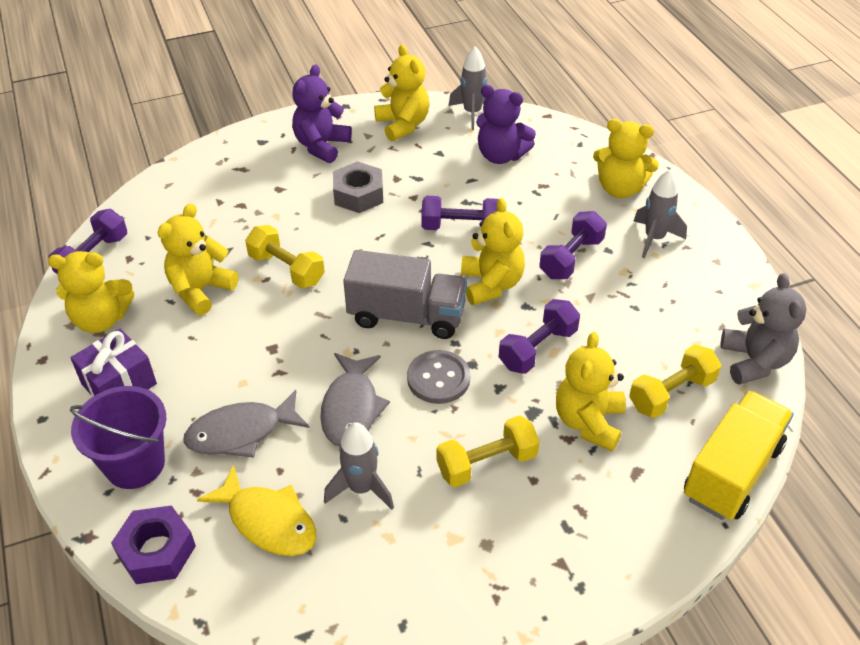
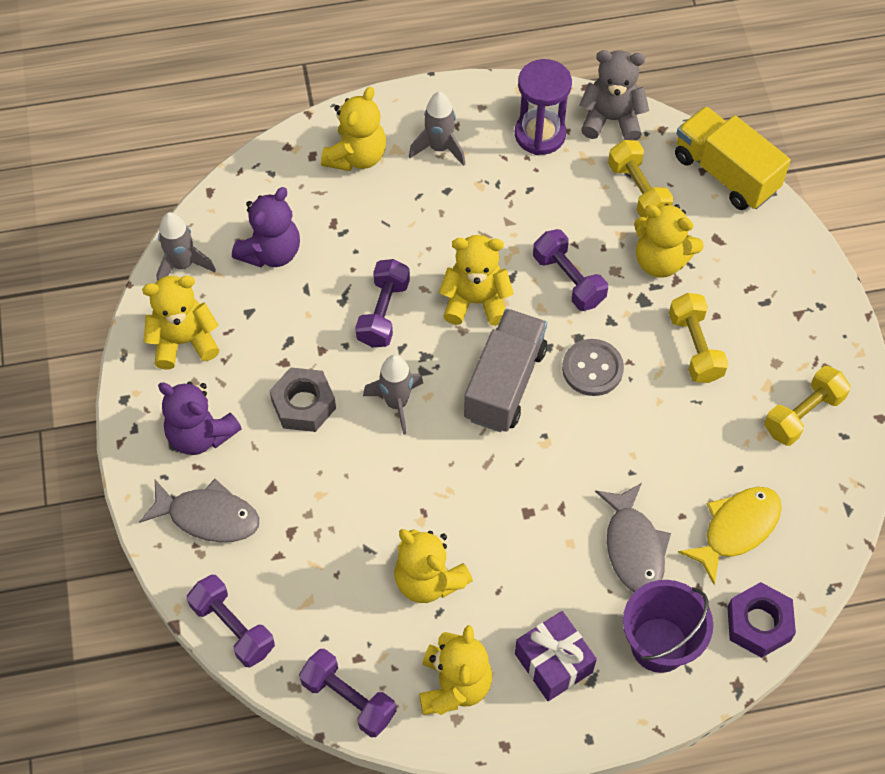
camera: 80 degrees left, 15 degrees up
(286, 269) = (413, 490): yellow dumbbell -> yellow dumbbell (803, 414)
(351, 408) = (617, 447): grey fish -> grey fish (208, 516)
(361, 488) = (710, 450): grey rocket -> grey rocket (396, 403)
(571, 258) = (452, 224): purple dumbbell -> purple dumbbell (233, 627)
(706, 307) = (540, 134): none -> purple hourglass

